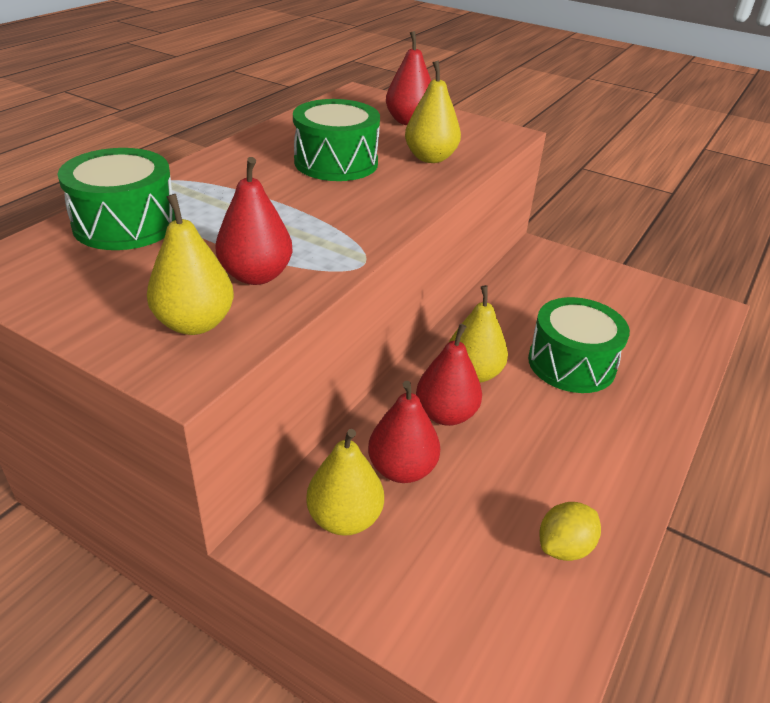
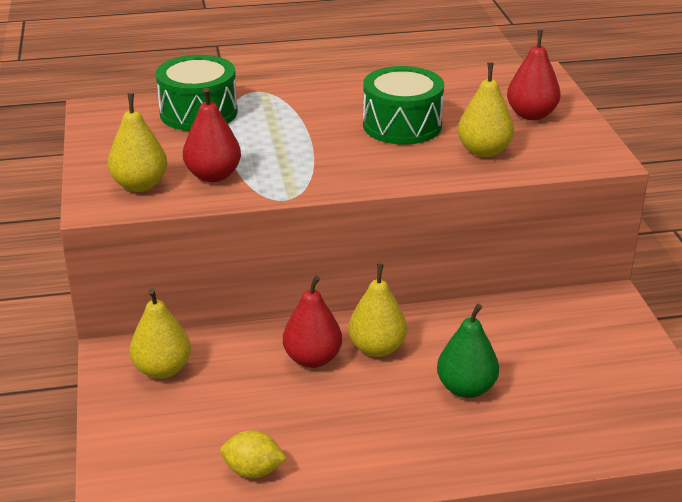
camera: 50 degrees right, 5 degrees down
(402, 469) = (233, 368): red pear -> none
(571, 363) = (466, 388): green drum -> green pear

